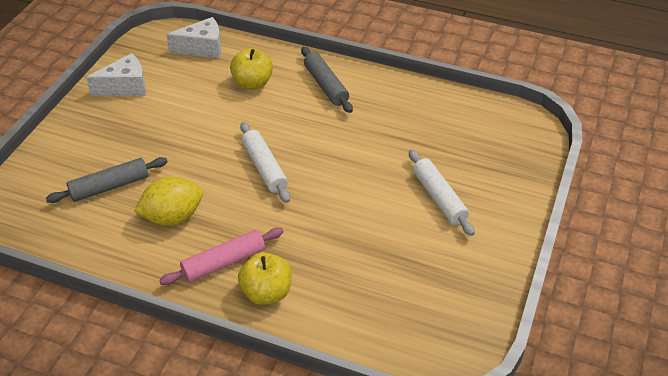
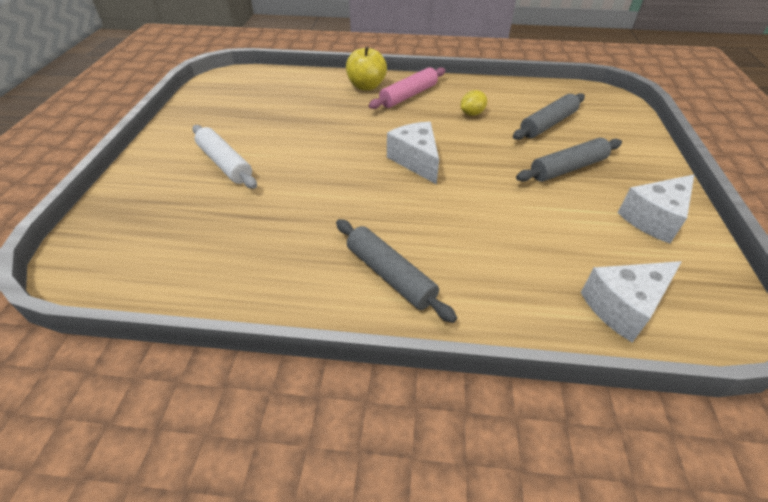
camera: 165 degrees right, 0 degrees up
(142, 135) = (568, 168): none -> grey rolling pin
(173, 217) = (472, 113): yellow lemon -> yellow lemon, size x0.55
(252, 83) = (497, 257): yellow apple -> none
(265, 168) = (416, 161): white rolling pin -> white cheese

